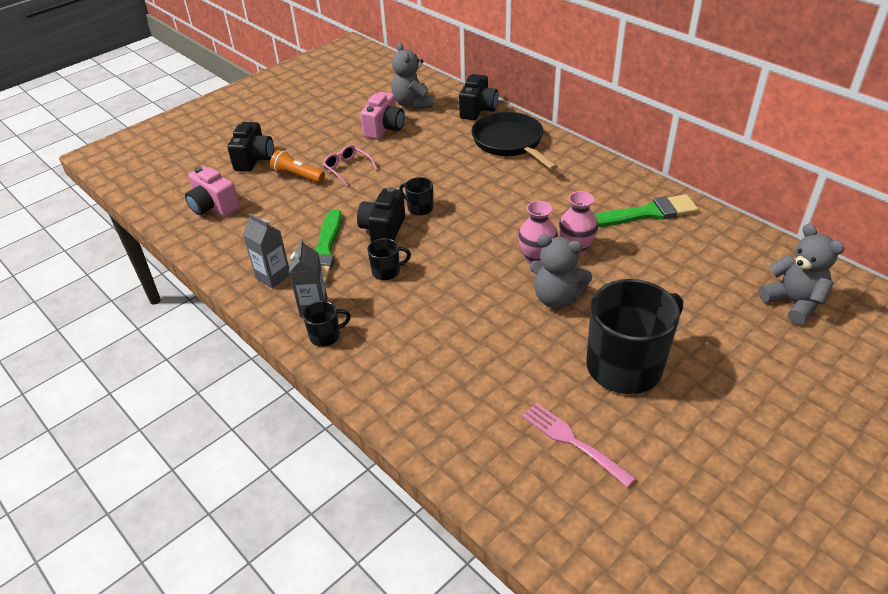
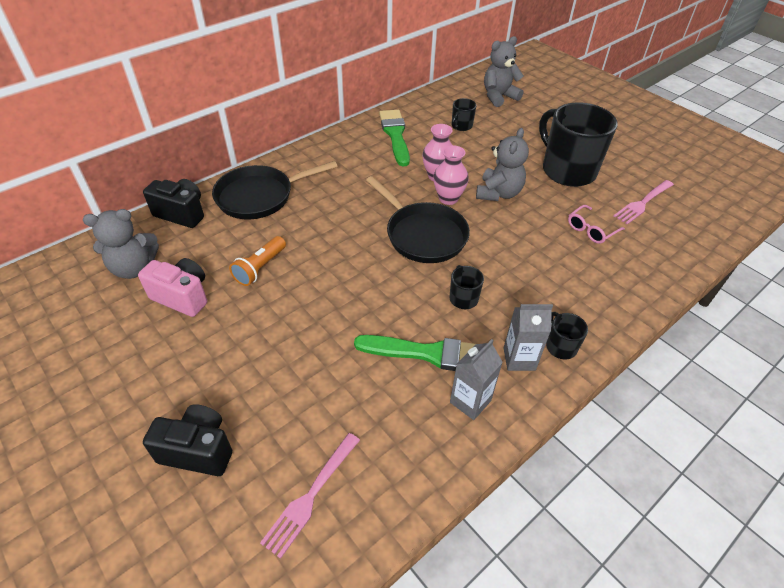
camera: 90 degrees left, 5 degrees up
(214, 207) = (311, 495): pink camera -> pink fork
(298, 176) = (263, 389): orange flashlight -> orange flashlight (260, 268)
(347, 168) = (262, 334): pink glasses -> pink glasses (591, 230)
(383, 230) = (394, 300): black camera -> none
(419, 208) = (360, 270): black mug -> black mug (461, 126)
(473, 242) = (422, 234): none -> black pan

